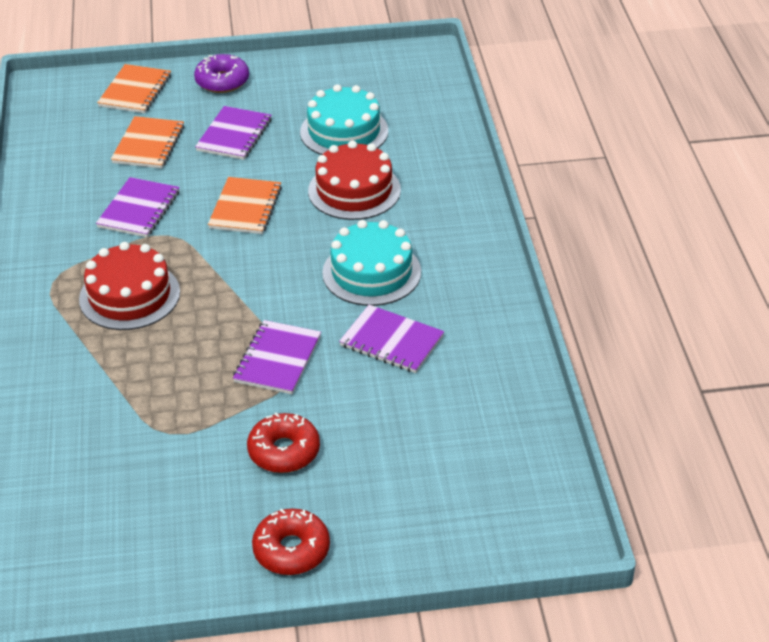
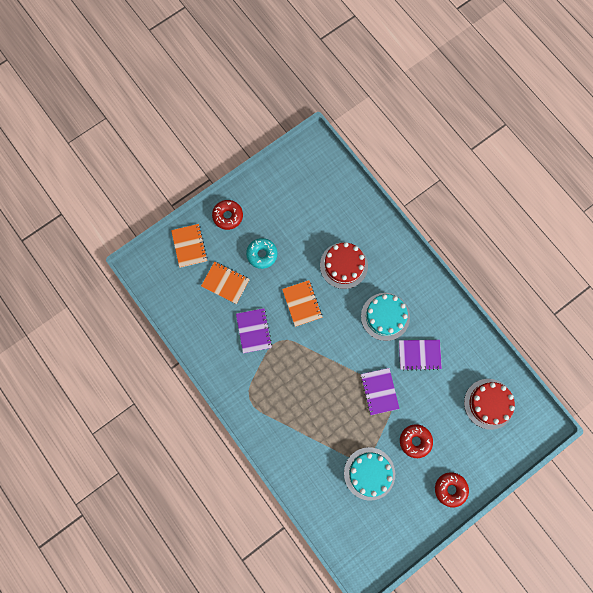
camera: 30 degrees left, 35 degrees up
(129, 295) = (290, 388): red cake -> red cake (489, 404)
(149, 145) = (225, 283): orange notebook -> orange notebook turned 45 degrees counterclockwise
(222, 81) = (228, 216): purple donut -> red donut
(234, 135) = (262, 254): purple notebook -> turquoise donut
(344, 131) = (312, 225): turquoise cake -> turquoise cake (369, 473)

